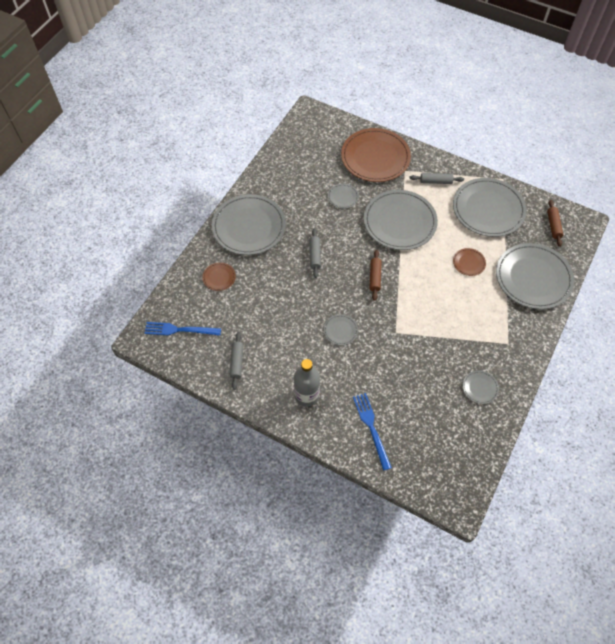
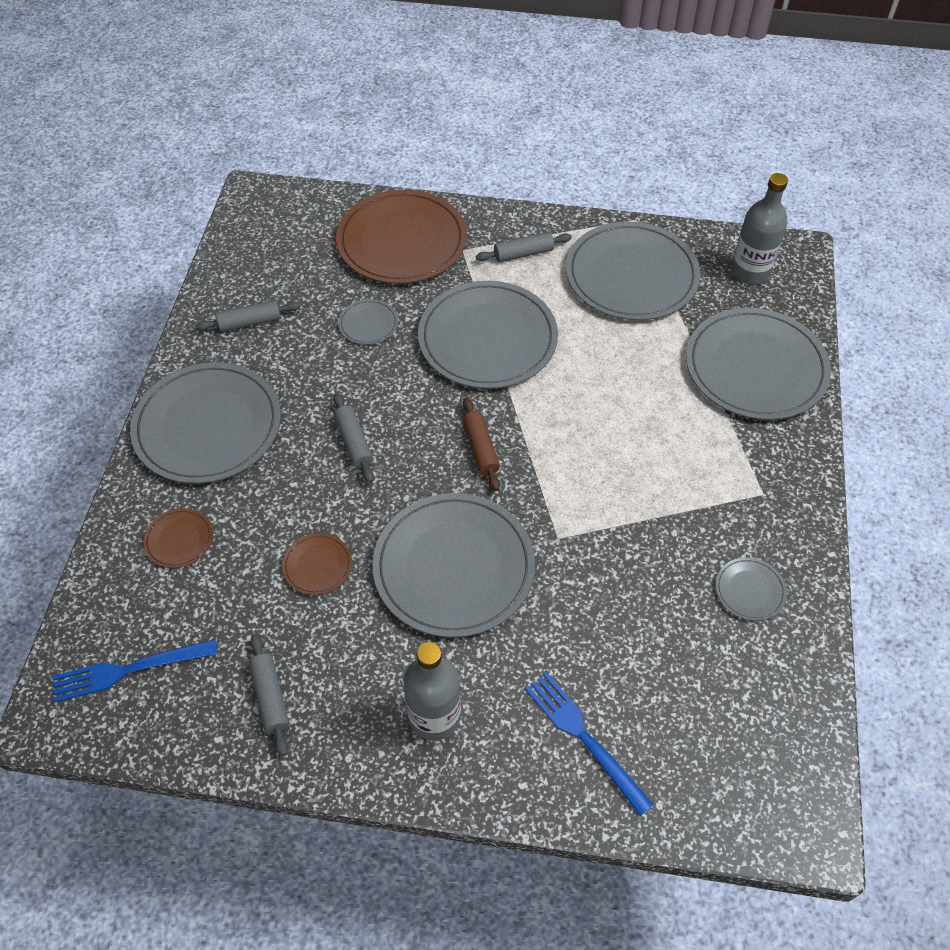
camera: 20 degrees left, 5 degrees down
(285, 179) = (250, 322): none -> grey rolling pin
(340, 330) = (454, 567): grey plate -> grey plate, size x2.32
(469, 263) = (636, 374): brown plate -> brown plate (317, 565)
(553, 225) = (750, 272): brown rolling pin -> grey bottle

